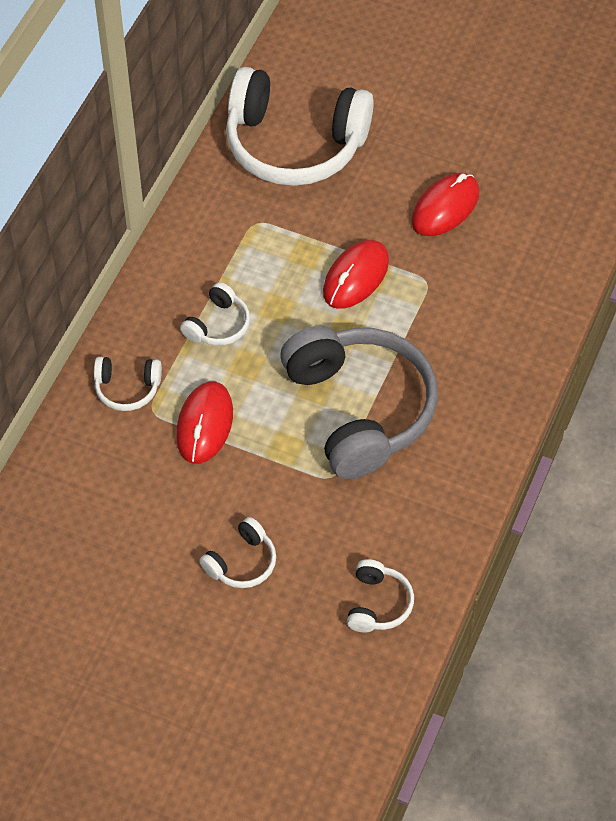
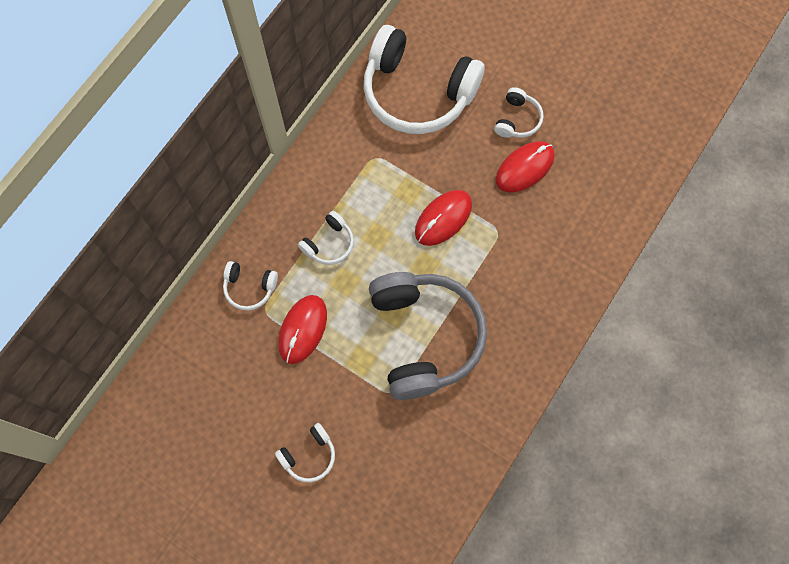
camera: 10 degrees right, 15 degrees up
(378, 604) = (406, 511): white headphones -> white headphones (517, 119)

